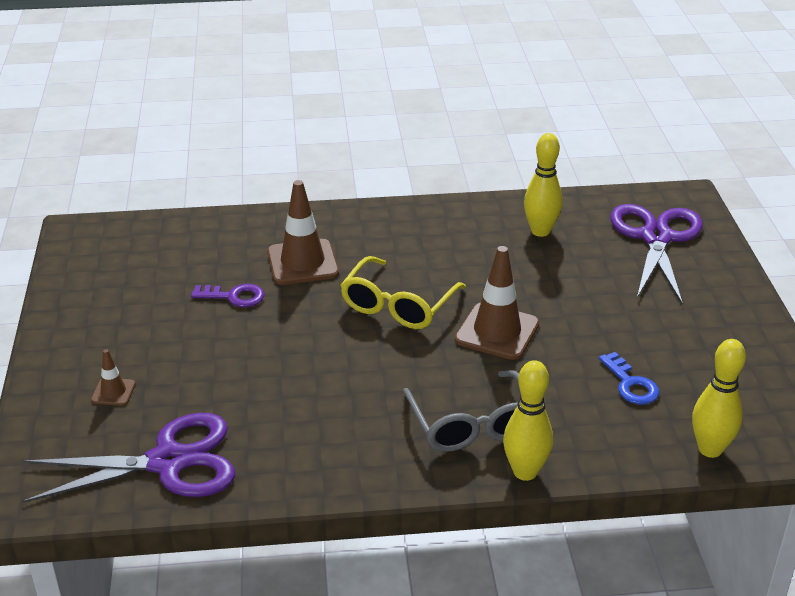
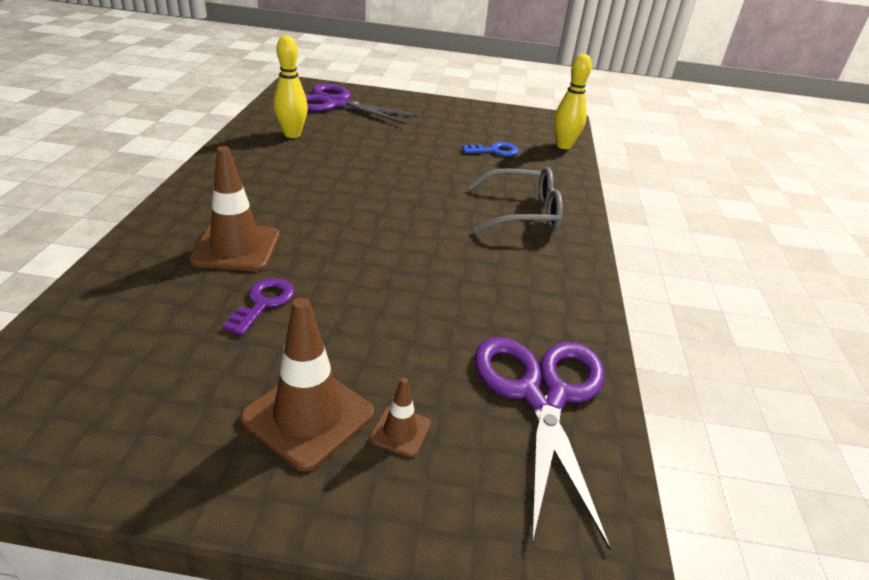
camera: 80 degrees left, 0 degrees up
(398, 305) = (349, 212): yellow glasses -> none
(497, 332) = (413, 179): brown traffic cone -> brown traffic cone (308, 416)
(525, 472) = (578, 206): yellow bowling pin -> none

